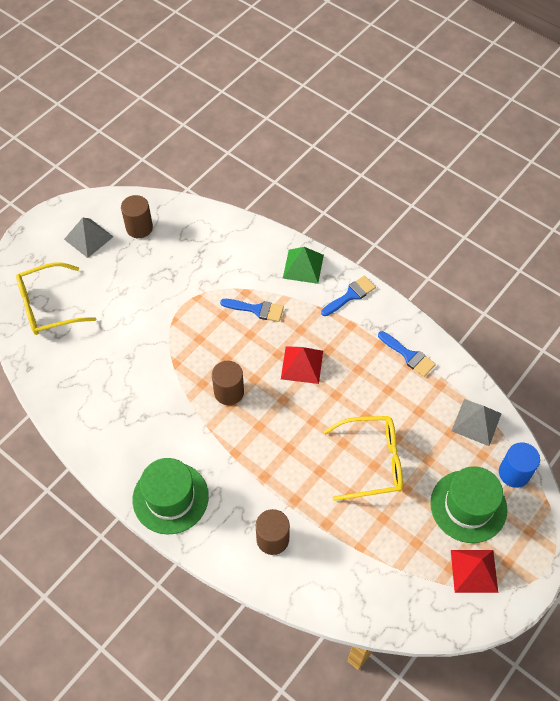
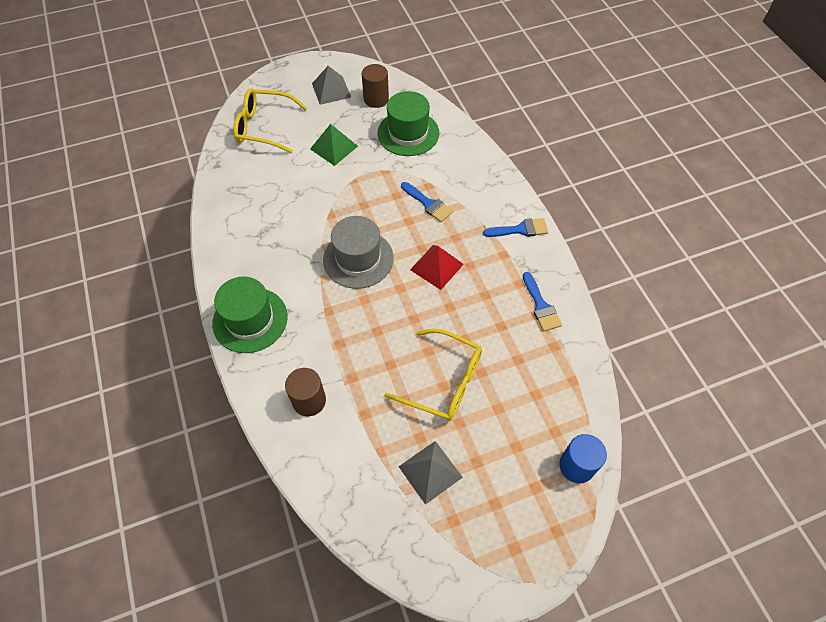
camera: 30 degrees right, 0 degrees up
(229, 392) = (358, 259): brown cylinder -> grey hat
(303, 266) = (493, 187): green pyramid -> green pyramid (334, 147)
(468, 506) = (509, 472): green hat -> green hat (408, 133)
(474, 571) = (475, 536): red pyramid -> none
(476, 422) = (569, 398): grey pyramid -> grey pyramid (430, 471)

